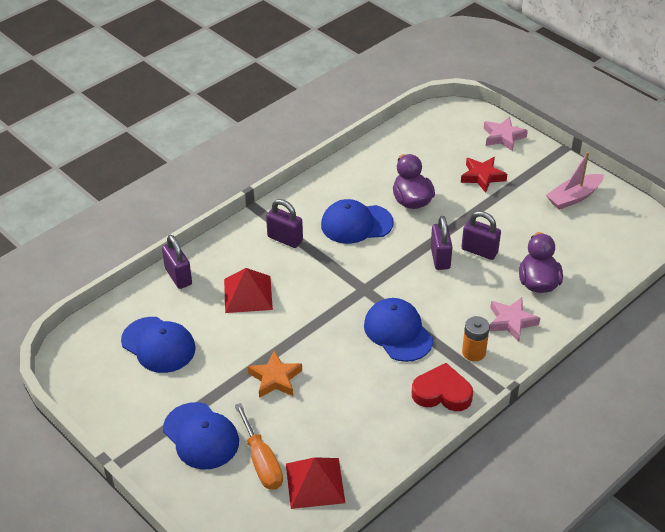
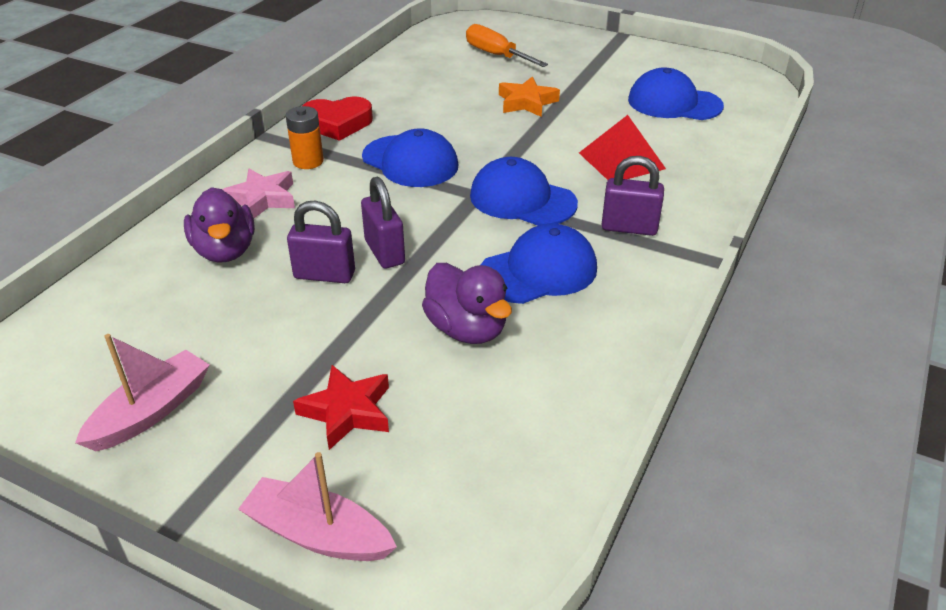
camera: 160 degrees right, 5 degrees down
(178, 276) = (723, 160): purple padlock -> none
(201, 436) = (565, 58): blue cap -> blue cap (522, 199)
(315, 483) = (439, 53): red pyramid -> none
(503, 137) = (318, 534): pink star -> pink boat

